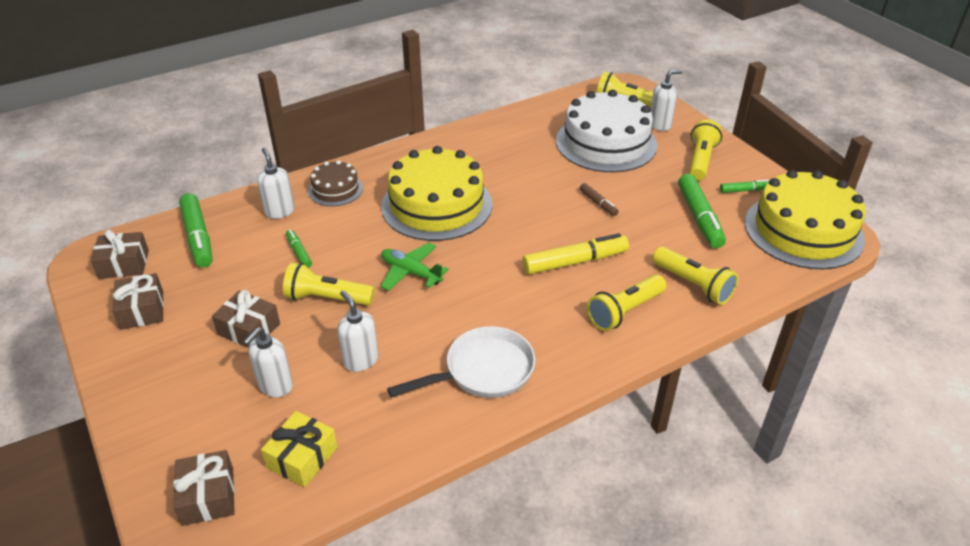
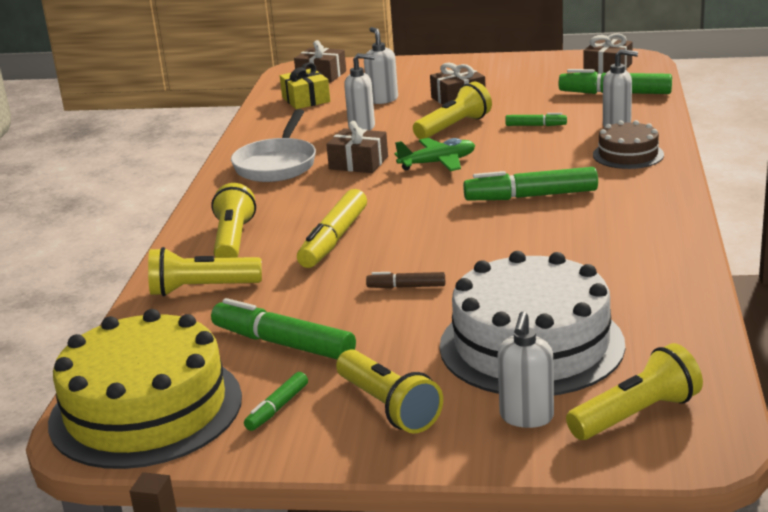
camera: 130 degrees right, 15 degrees down
(142, 310) = (534, 70): brown gift -> brown gift (358, 163)
(437, 205) = (531, 196): yellow cake -> green marker

